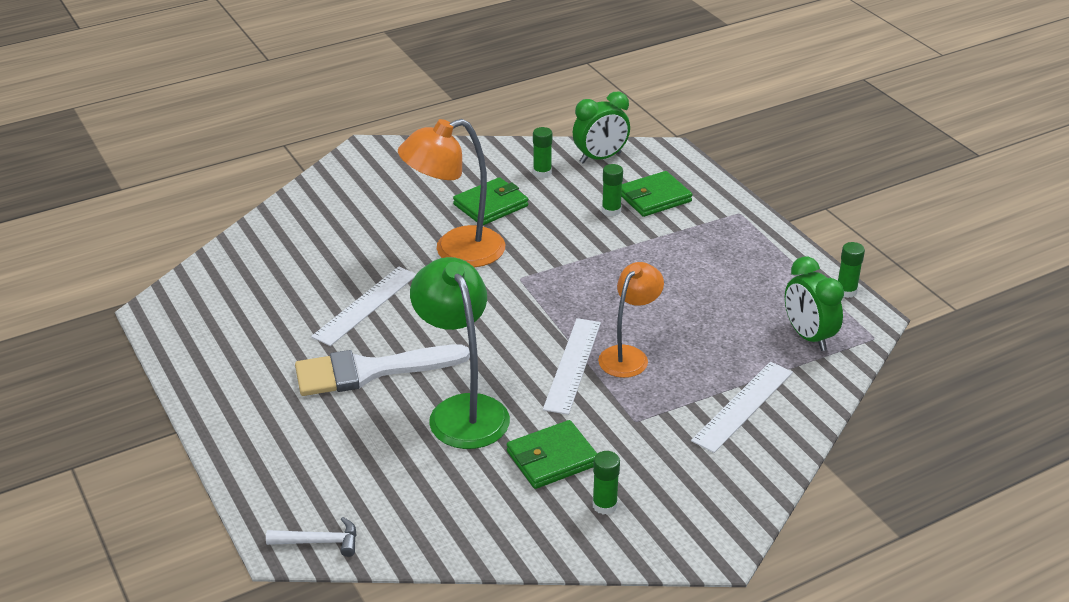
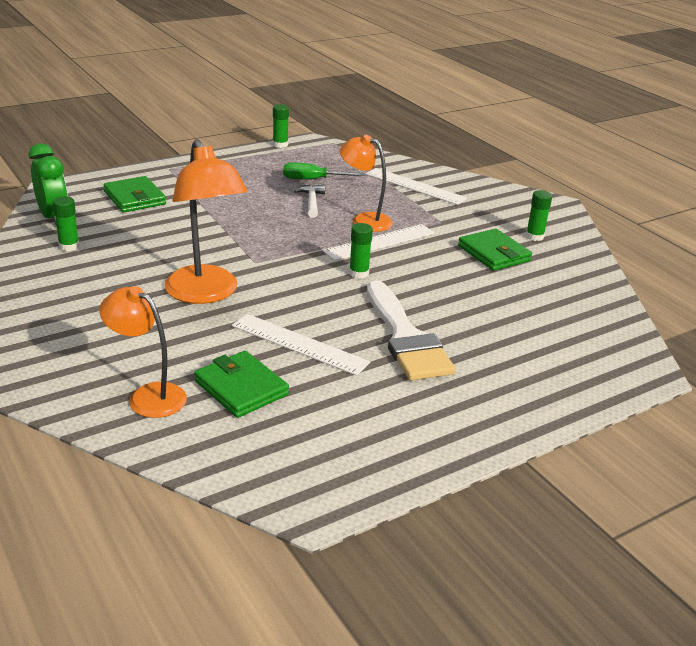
camera: 95 degrees left, 5 degrees down
(302, 232) = (148, 396): none -> orange lamp
(319, 542) = (634, 354): white hammer -> white hammer (311, 202)
(462, 410) = (449, 290): green lamp -> none
(491, 205) = (124, 274): green wallet -> green wallet (241, 388)
(572, 365) = (380, 242): white ruler -> white ruler turned 45 degrees counterclockwise
(611, 211) = (151, 217): green glue stick -> green glue stick (358, 273)
(738, 317) = (312, 180): none -> green screwdriver
(808, 336) = (334, 160): green clock -> none

